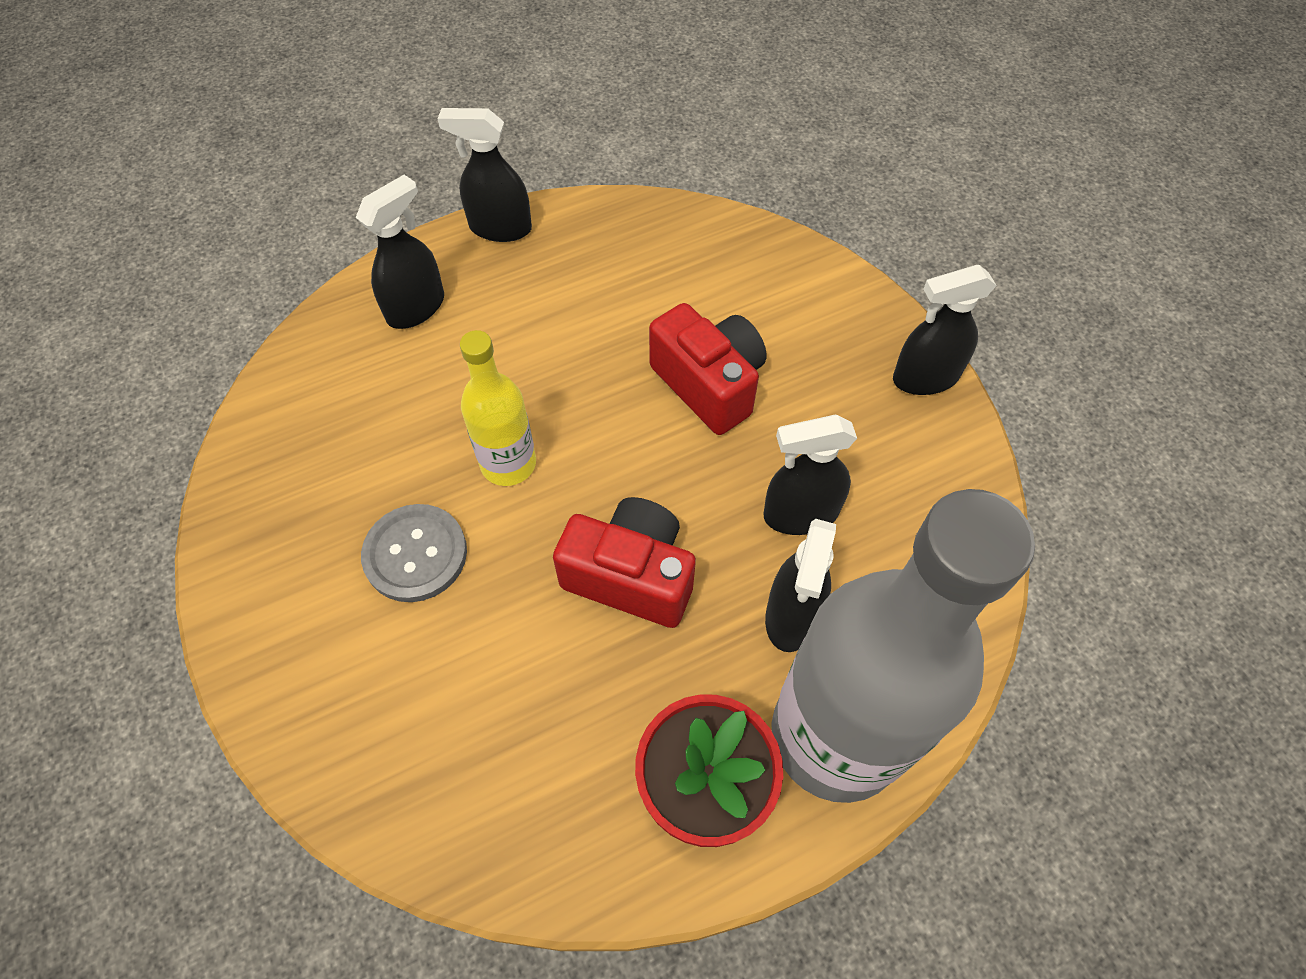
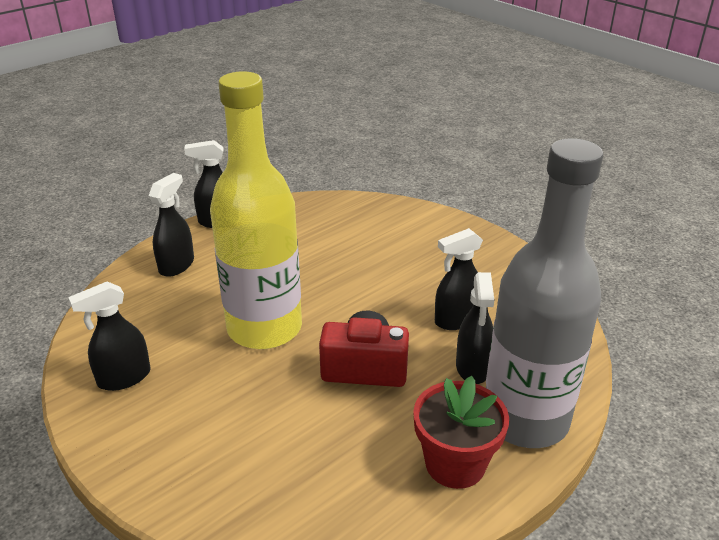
camera: 15 degrees left, 25 degrees down
(415, 554) = (218, 383): grey button -> none
(508, 463) = (264, 328): yellow bottle -> yellow bottle, size x2.02
(709, 384) = (376, 271): red camera -> none
(925, 378) = (501, 248): black spray bottle -> black spray bottle (124, 378)

